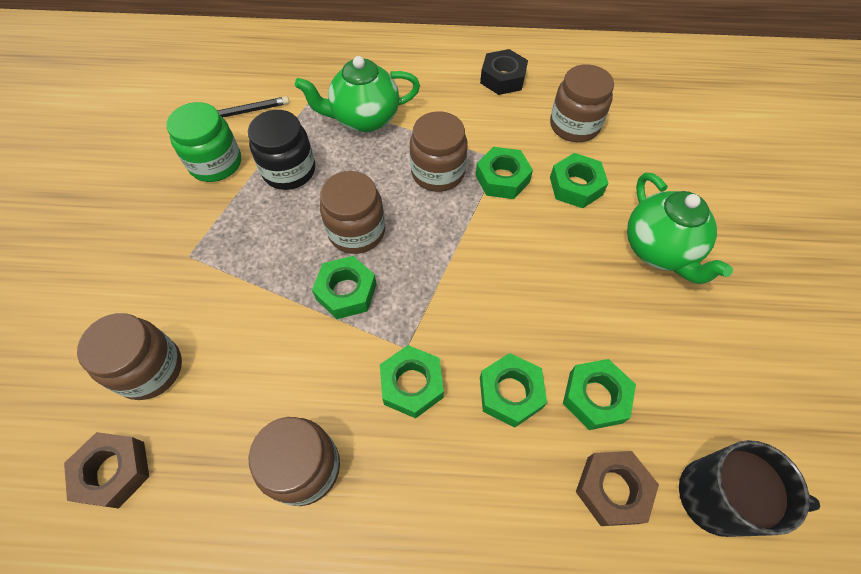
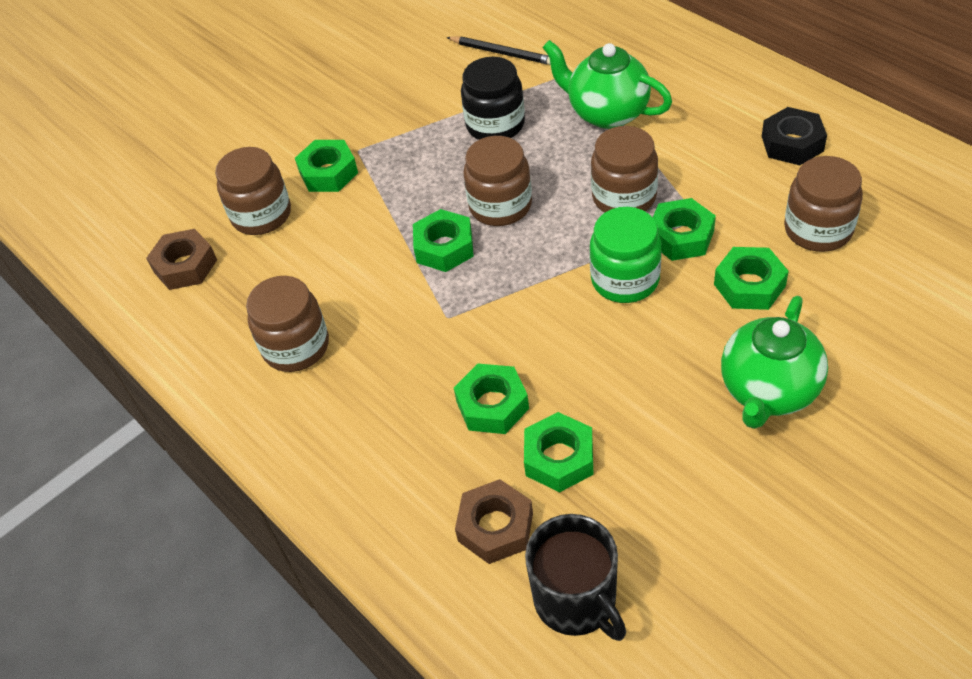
camera: 50 degrees right, 10 degrees down
(216, 163) = (443, 87): green jar -> green jar (625, 279)
(412, 384) = (423, 346): green nut -> green nut (328, 173)

